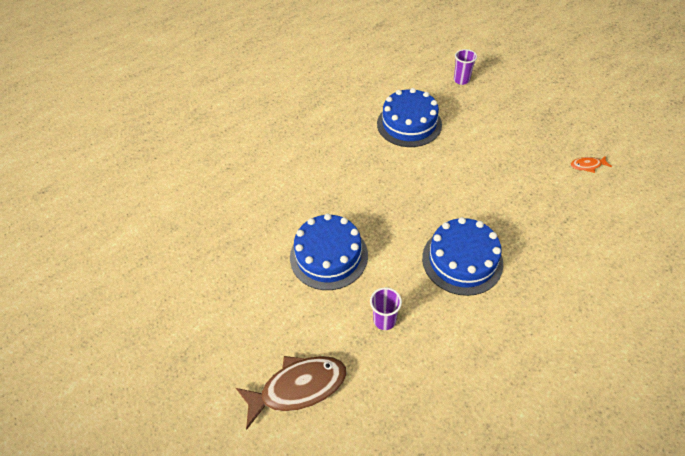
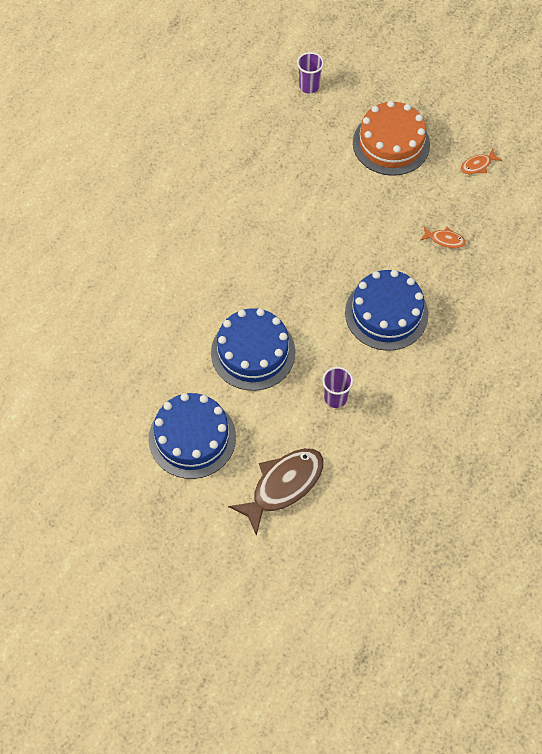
camera: 25 degrees left, 10 degrees up
(409, 124) = (272, 166): blue cake -> blue cake (192, 438)
(514, 132) = (391, 143): none -> orange cake
(538, 215) = (445, 240): none -> orange fish

